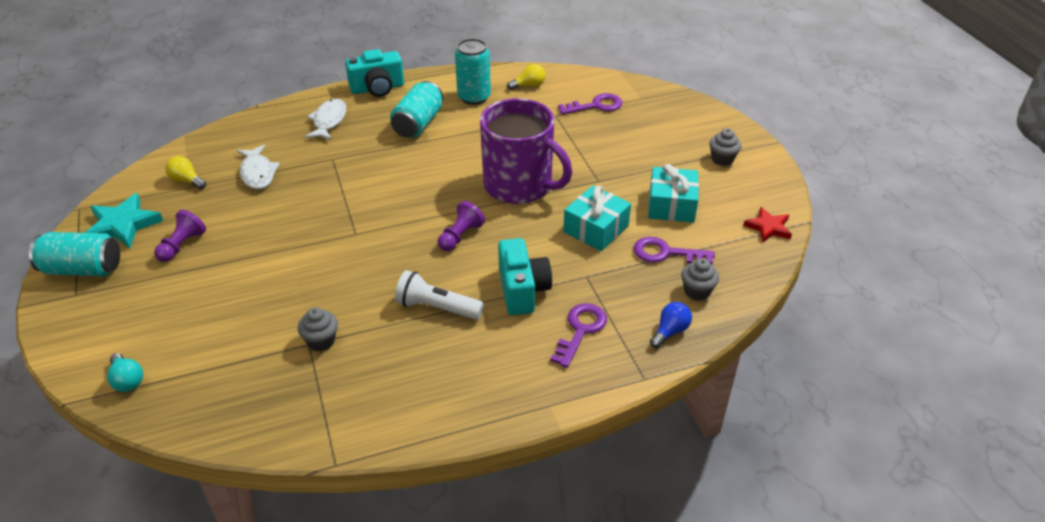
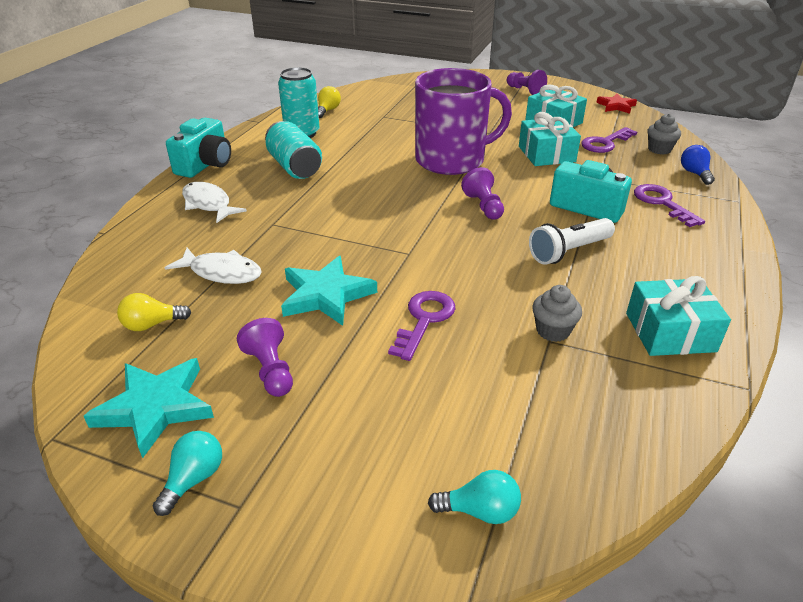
camera: 50 degrees left, 5 degrees down
(83, 269) = (194, 479): turquoise can -> turquoise light bulb
(272, 225) = (326, 295): none -> turquoise star
(372, 401) = (670, 332): none -> turquoise gift
(596, 106) = (397, 100): purple key -> purple key (424, 320)
(722, 159) = (525, 91): grey cupcake -> purple pawn

